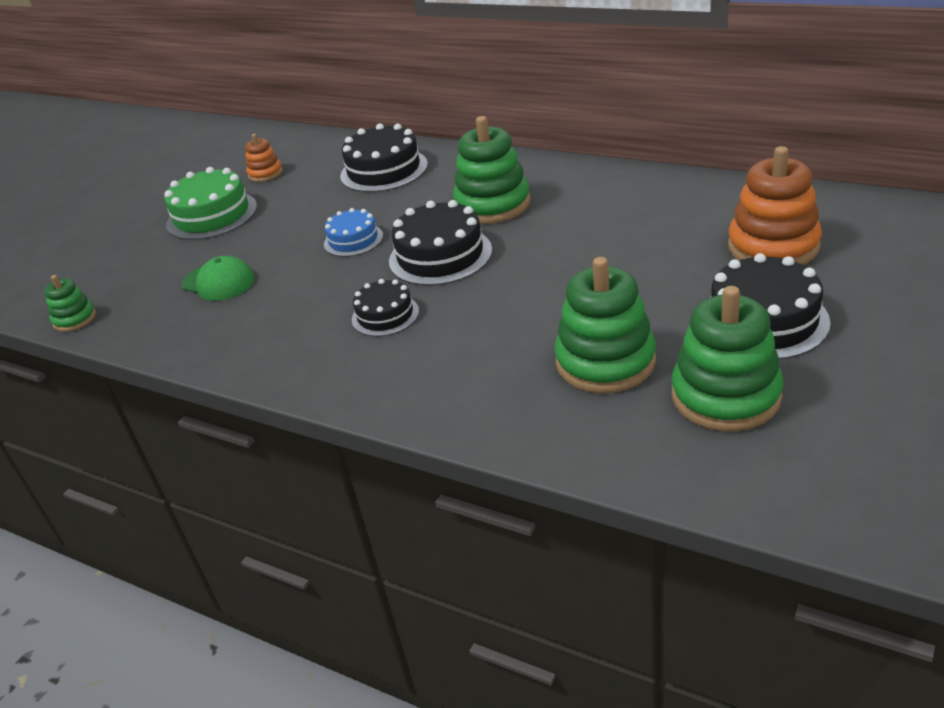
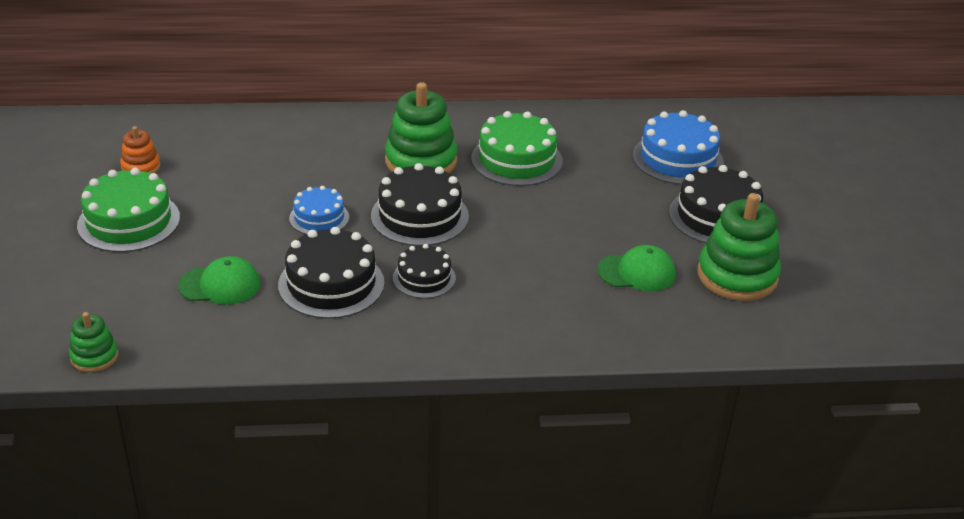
camera: 40 degrees left, 0 degrees up
(384, 170) = (275, 144): black cake -> black cake (331, 284)
(587, 218) = (516, 160): none -> green cake
(605, 361) = (637, 272): green stacking toy -> green cap
(773, 246) = (678, 159): orange stacking toy -> blue cake

